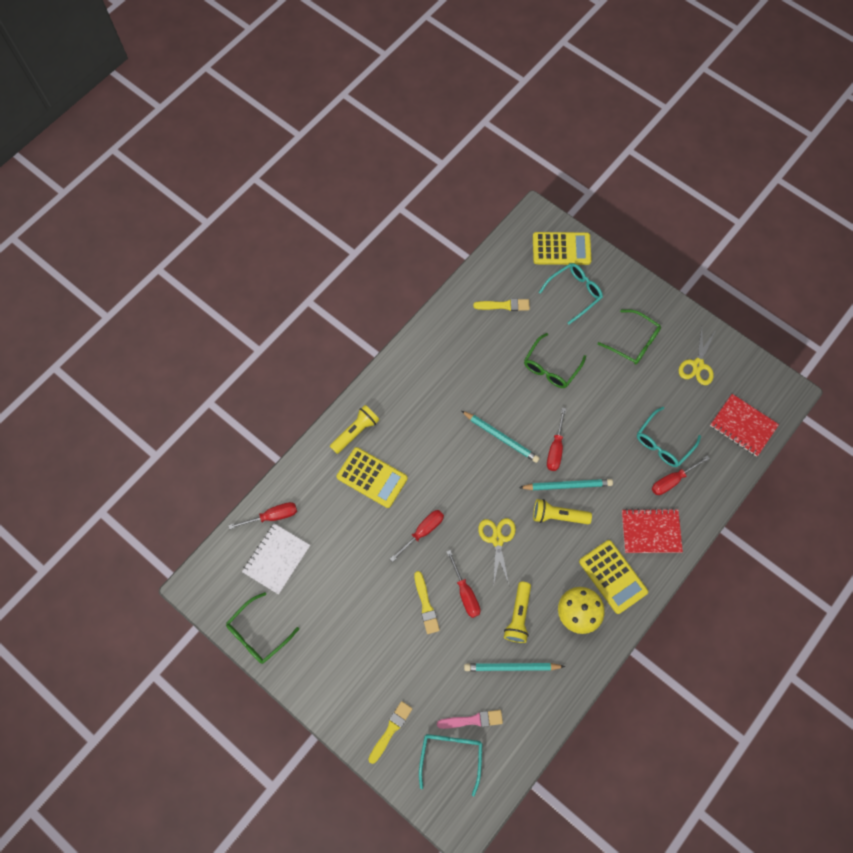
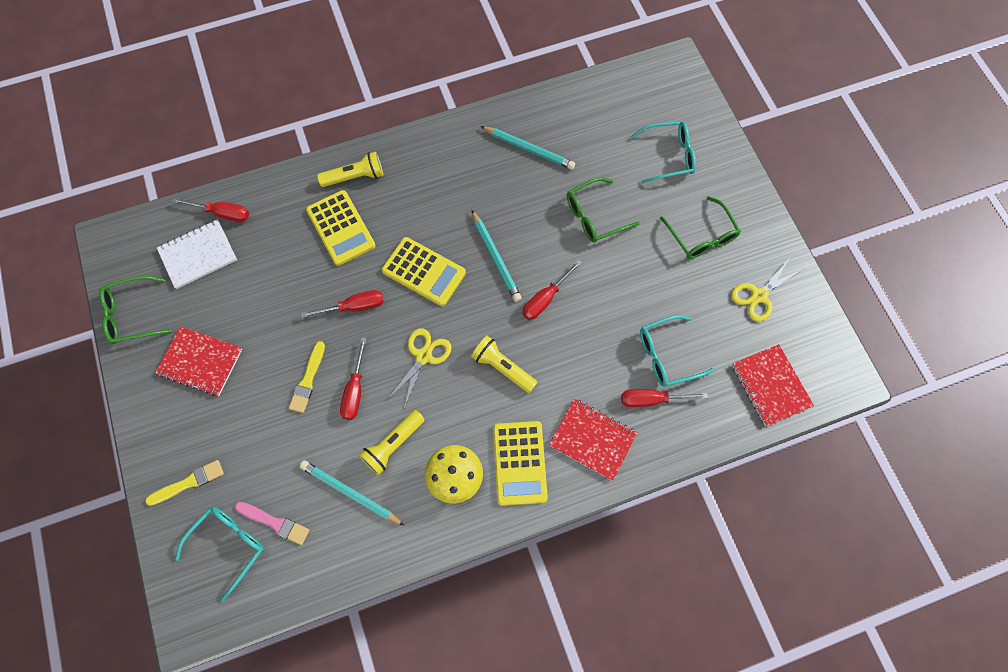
camera: 30 degrees right, 0 degrees up
(336, 638) = (200, 362): none -> red notebook
(504, 305) = (585, 132): yellow brush -> none
(561, 249) = (683, 107): yellow calculator -> yellow calculator (424, 272)
(567, 485) = (533, 343): turquoise pencil -> turquoise pencil (529, 149)

